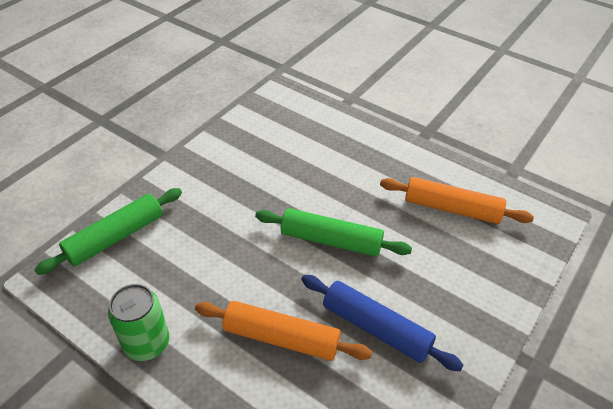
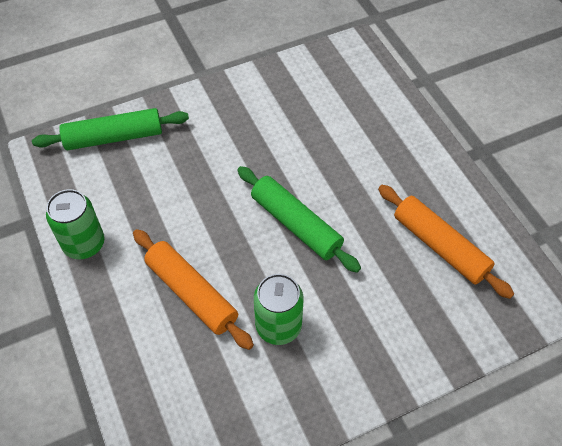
camera: 30 degrees right, 10 degrees up
(376, 328) = (278, 326): blue rolling pin -> green can

